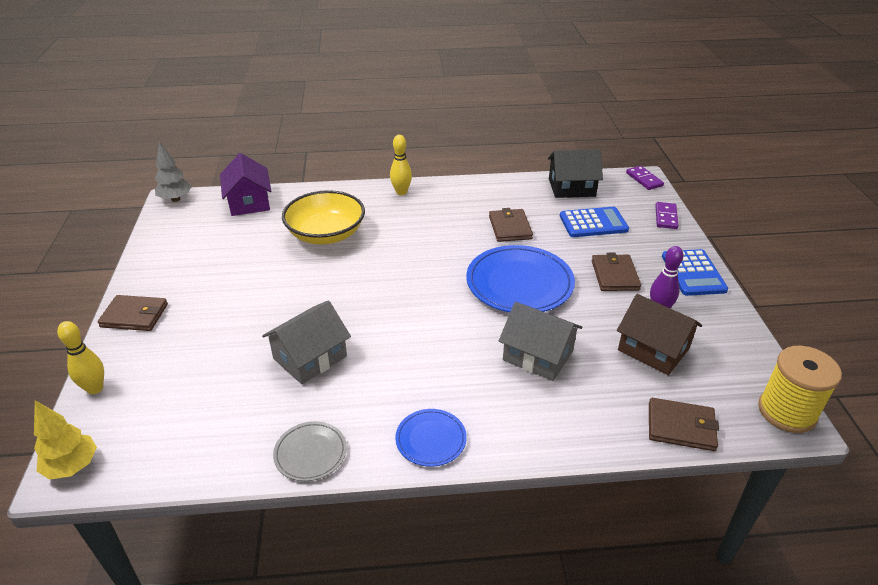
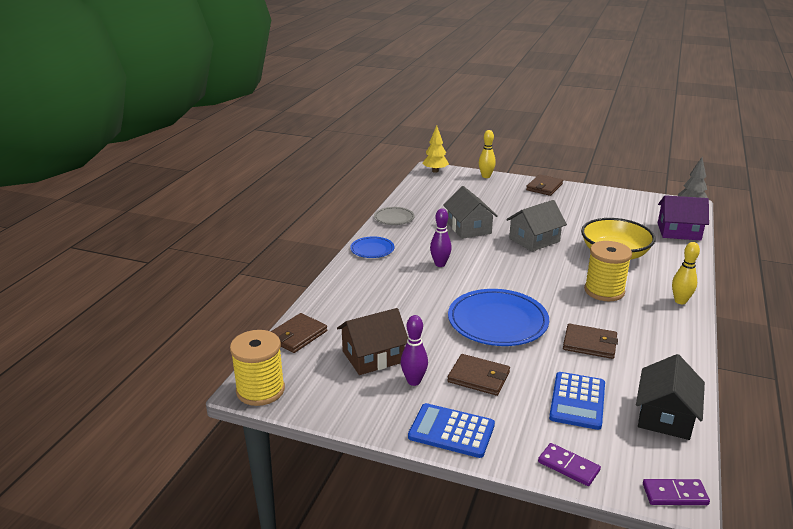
camera: 115 degrees right, 10 degrees down
(411, 231) = (604, 291): none -> yellow spool
(429, 356) = (440, 264): none -> purple bowling pin
(538, 355) = (408, 303): grey house -> grey house (534, 240)

